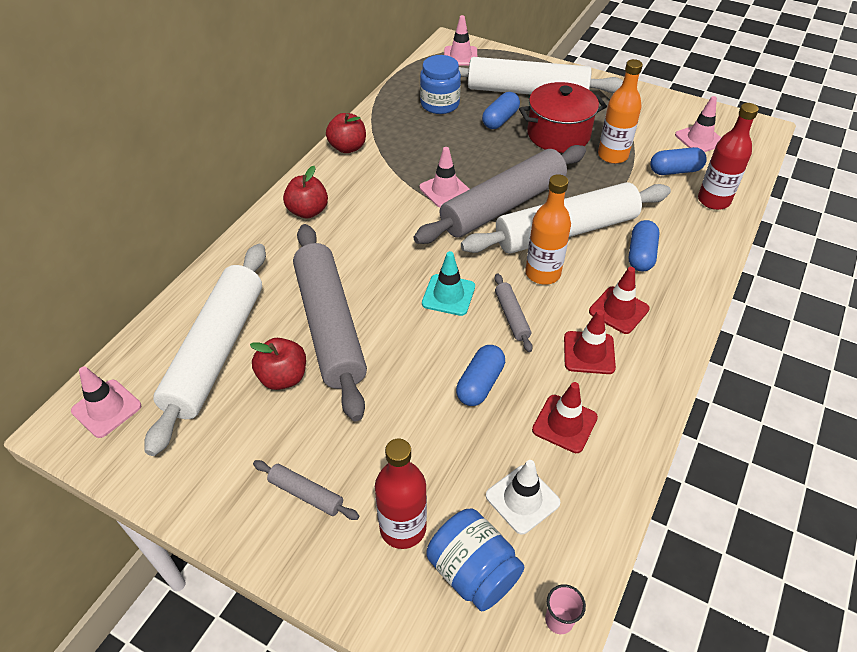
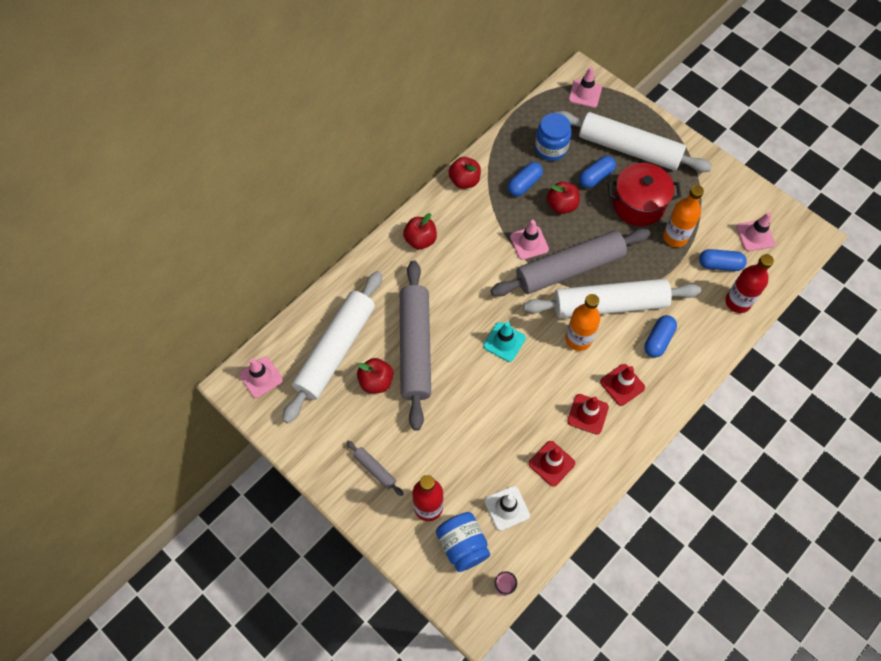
camera: 15 degrees right, 15 degrees up
(471, 150) = (561, 205): none -> red apple
(480, 383) = (505, 419): blue capsule -> blue capsule (524, 184)
(511, 316) = (543, 371): grey rolling pin -> none

